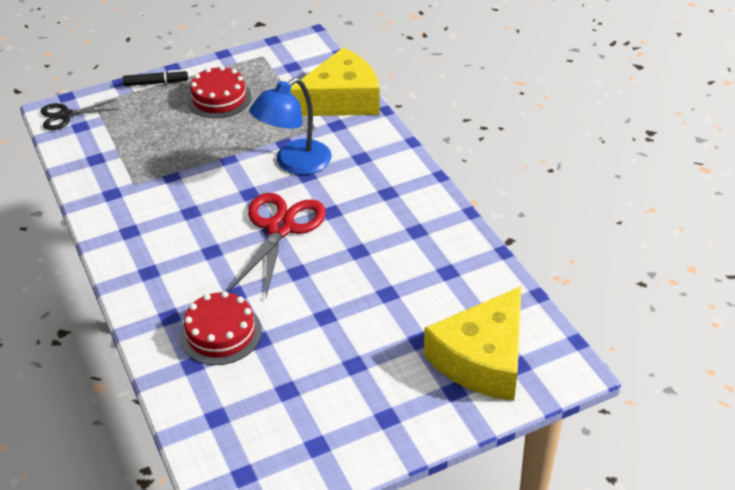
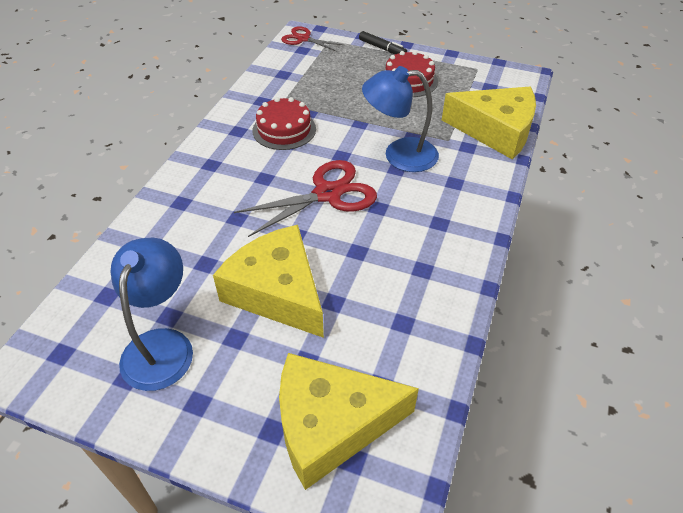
camera: 45 degrees right, 5 degrees up
(65, 115) = (303, 39): black scissors -> red scissors
(221, 333) = (191, 239): red cake -> red cake (284, 129)
(310, 409) = (162, 345): none -> blue lamp
(341, 316) = (277, 292): none -> yellow cheese

